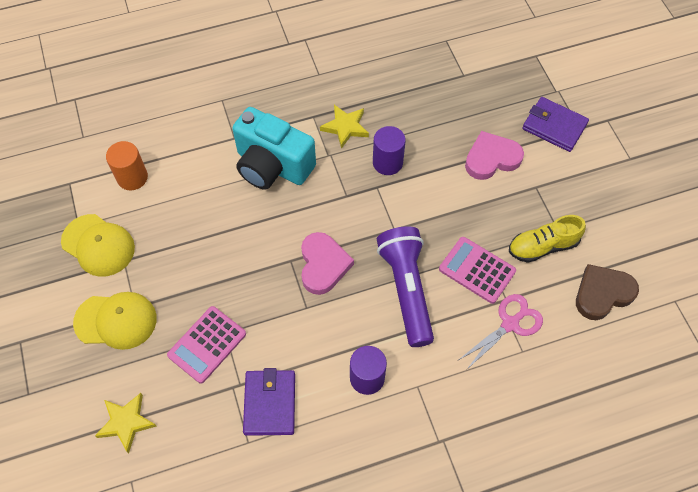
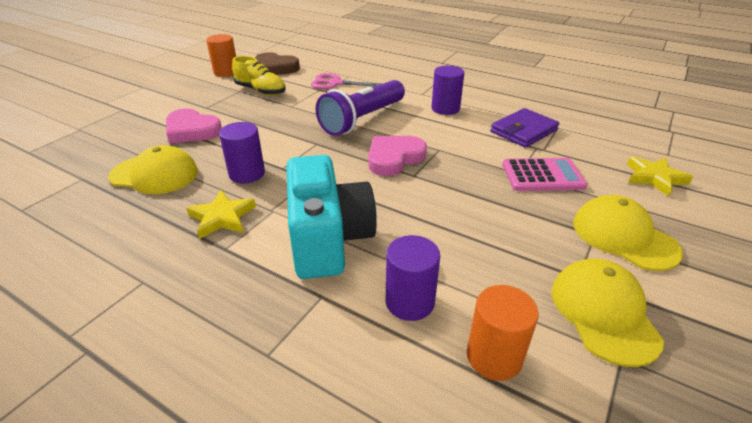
camera: 130 degrees left, 25 degrees down
(192, 170) = (410, 302): none -> purple cylinder
(434, 113) = (155, 174): none -> yellow cap
(477, 270) = (310, 103): pink calculator -> none
(554, 126) = (129, 118): purple wallet -> none
(624, 241) = (226, 72): none -> orange cylinder

